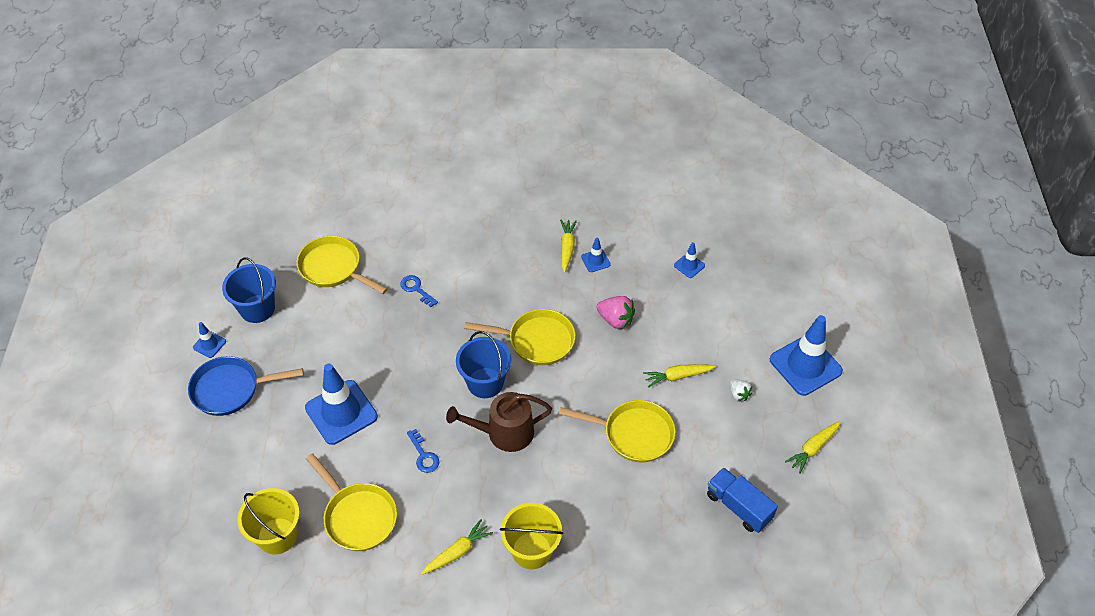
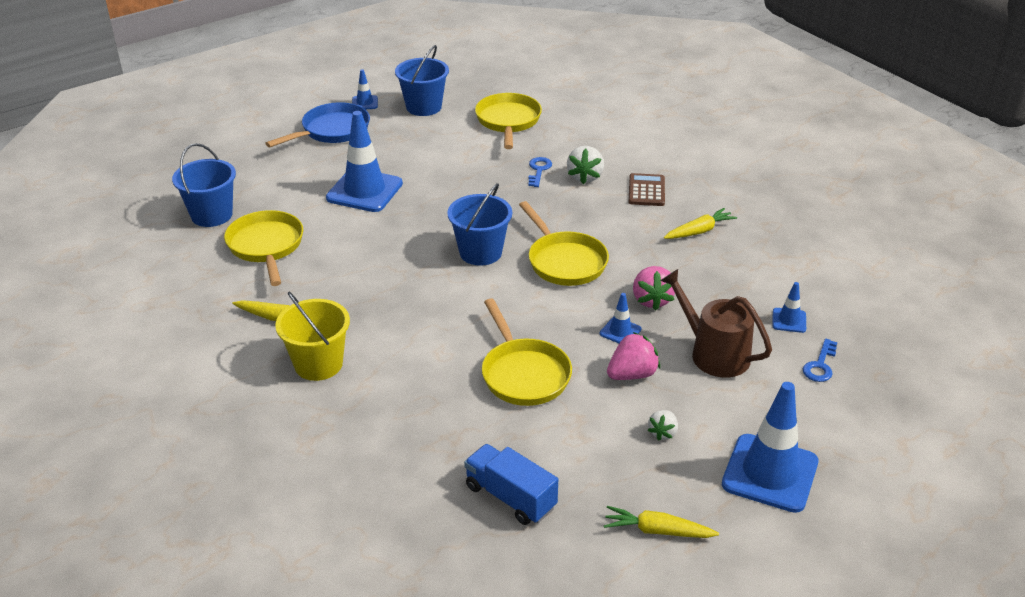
camera: 55 degrees right, 15 degrees down
(230, 389) = (332, 131): blue pan -> blue pan turned 90 degrees clockwise
(277, 536) = (212, 215): yellow bucket -> blue bucket
(358, 516) = (266, 246): yellow pan -> yellow pan turned 150 degrees clockwise
(423, 455) = (364, 253): blue key -> blue key (820, 365)
(450, 268) = (585, 177): none -> white strawberry
(498, 245) = (646, 190): none -> brown calculator
(504, 433) = (436, 288): brown watering can -> brown watering can (714, 353)
(595, 260) = (708, 255): blue traffic cone -> blue traffic cone (620, 331)
(677, 376) = (632, 374): yellow carrot -> pink strawberry
(738, 507) = (510, 497): blue truck -> blue truck turned 60 degrees counterclockwise

